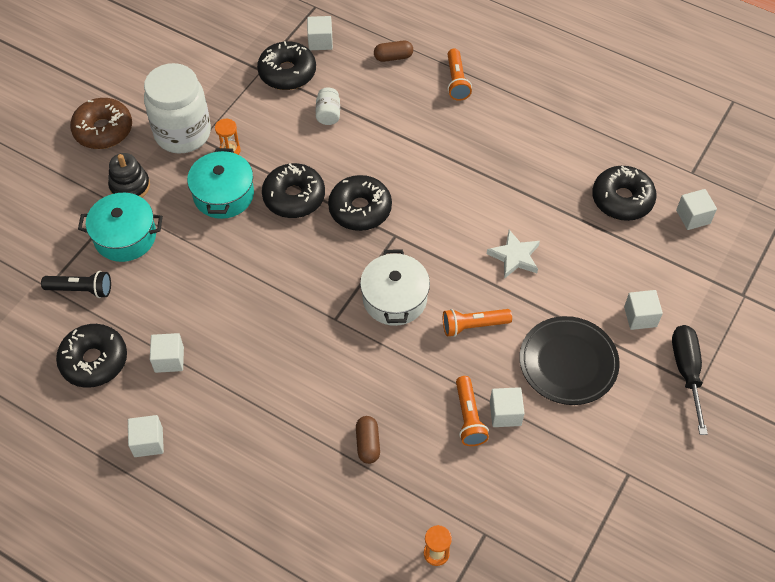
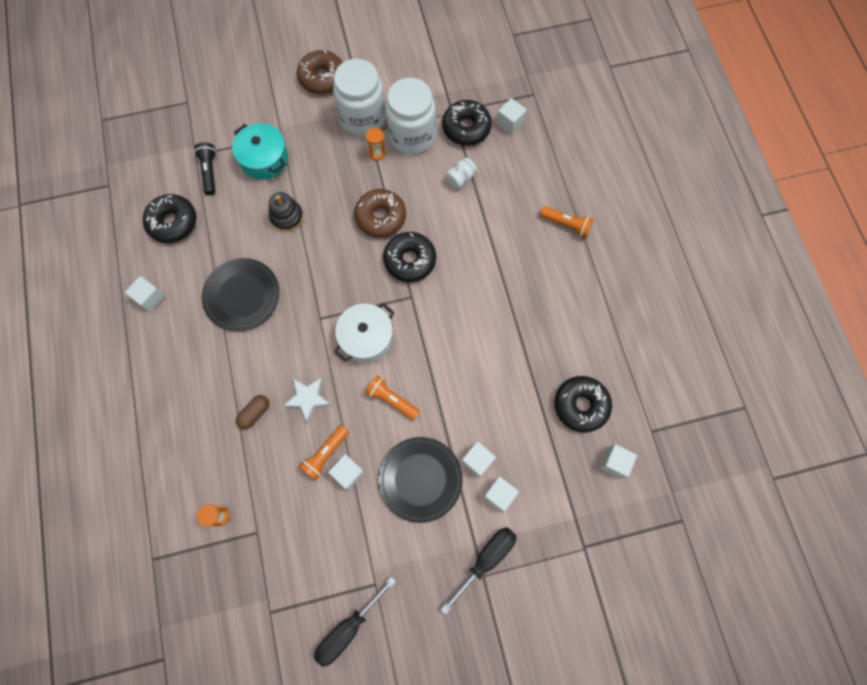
camera: 45 degrees right, 15 degrees up
(81, 289) = (209, 172): black flashlight -> black flashlight turned 150 degrees counterclockwise
(130, 186) = (299, 128): black stacking toy -> black stacking toy (287, 217)
(169, 359) = (209, 258): white cube -> white cube (477, 460)
(223, 195) = (343, 180): turquoise pot -> none
(240, 362) = (242, 296): none -> black plate
(246, 114) = (411, 136): none -> white jar
(294, 197) = (381, 217): black donut -> brown donut
(393, 57) = (544, 172): brown capsule -> none
(456, 81) = (566, 224): orange flashlight -> orange flashlight turned 105 degrees counterclockwise
(514, 256) = (467, 379): white star -> white star (308, 398)
(647, 527) = (348, 628): none -> black screwdriver

